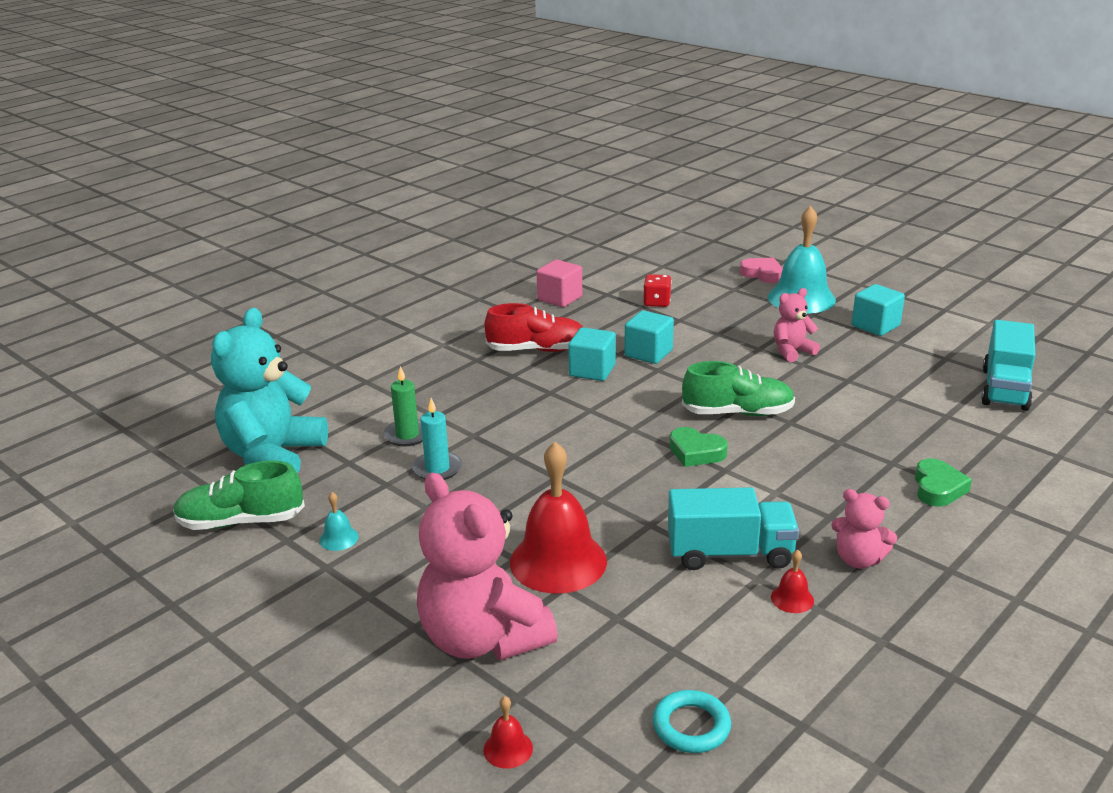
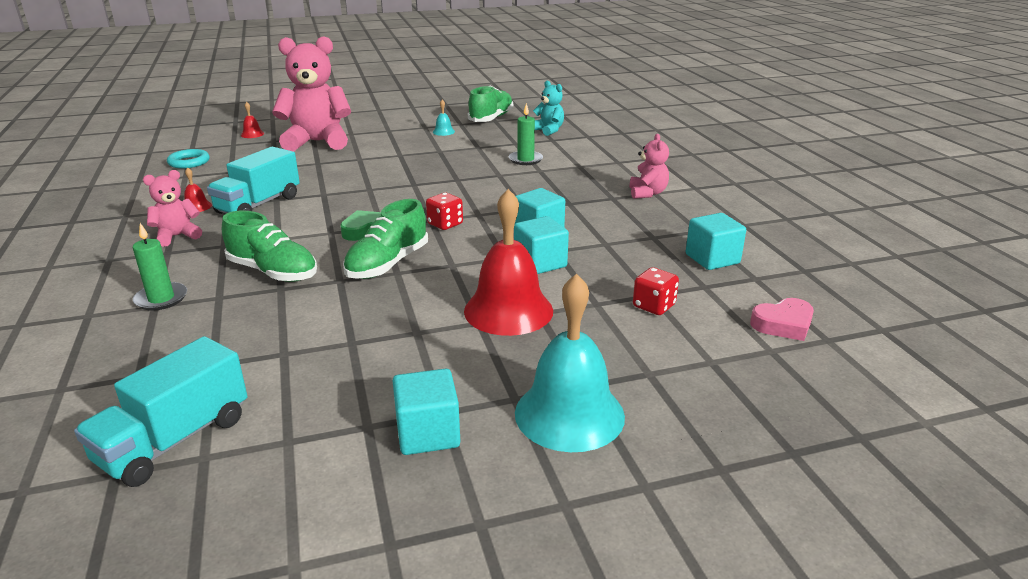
camera: 120 degrees right, 0 degrees up
(273, 456) = (548, 130): turquoise teddy bear -> turquoise teddy bear, size x0.50
(437, 469) = (474, 159): turquoise candle -> none
(537, 350) = (604, 221): red shoe -> none
(558, 561) = (338, 166): red bell -> red bell (508, 310)
(560, 298) = (712, 259): pink cube -> turquoise cube
(632, 417) = (445, 224): none -> red dice
(762, 274) = (681, 420): pink heart -> pink heart (783, 324)
(792, 351) = (447, 338): pink teddy bear -> pink teddy bear (647, 193)
(826, 459) = (273, 272): none -> green shoe
(938, 488) = (161, 299): green heart -> green candle
(1004, 389) = (175, 440): turquoise truck -> turquoise truck turned 105 degrees counterclockwise

